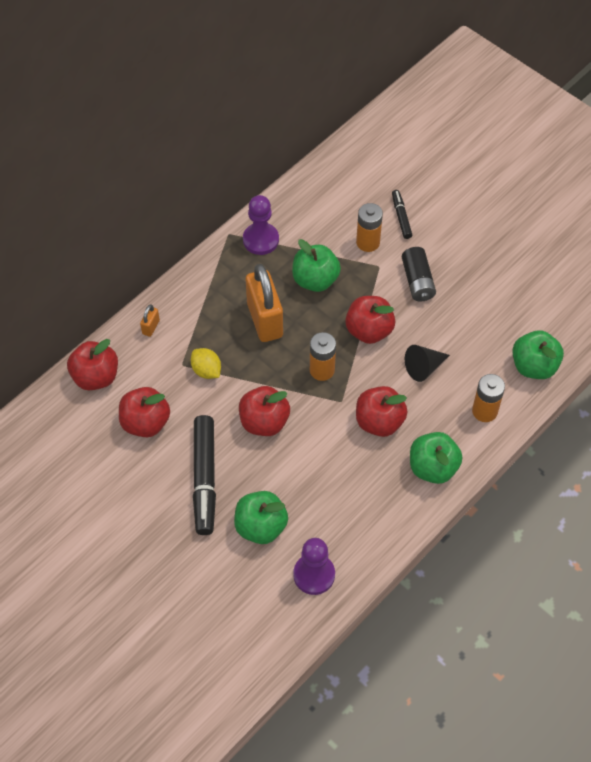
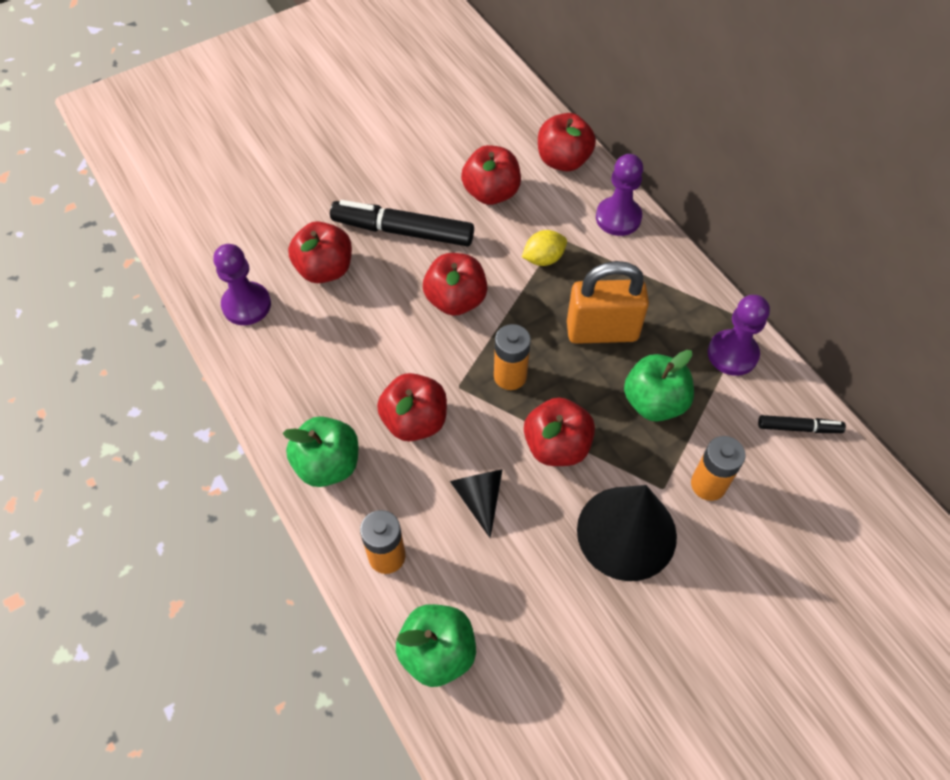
camera: 105 degrees right, 0 degrees up
(151, 327) = (618, 218): orange padlock -> purple pawn
(261, 526) = (325, 269): green apple -> red apple
(401, 217) = (749, 544): black marker -> black marker (798, 428)
(417, 281) = (626, 532): black battery -> black cone

